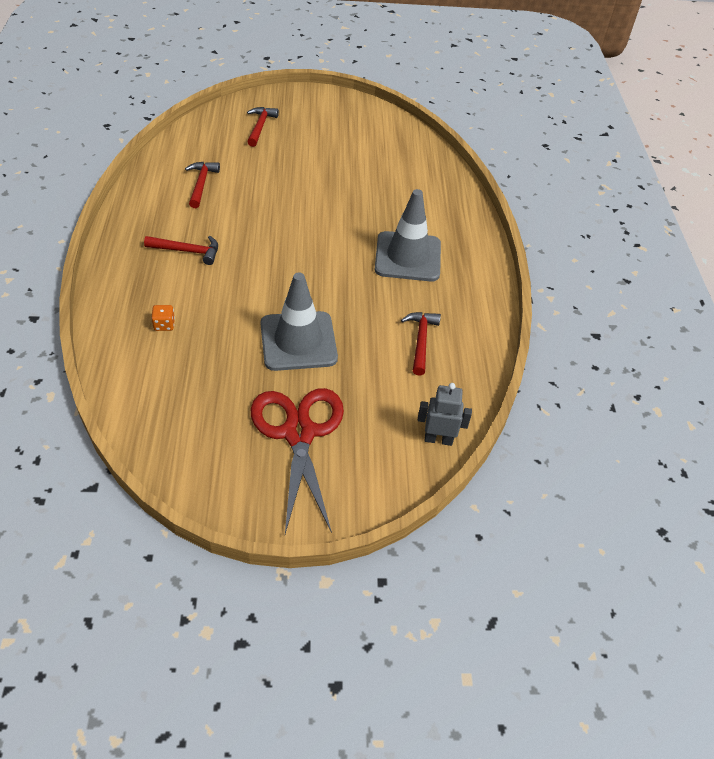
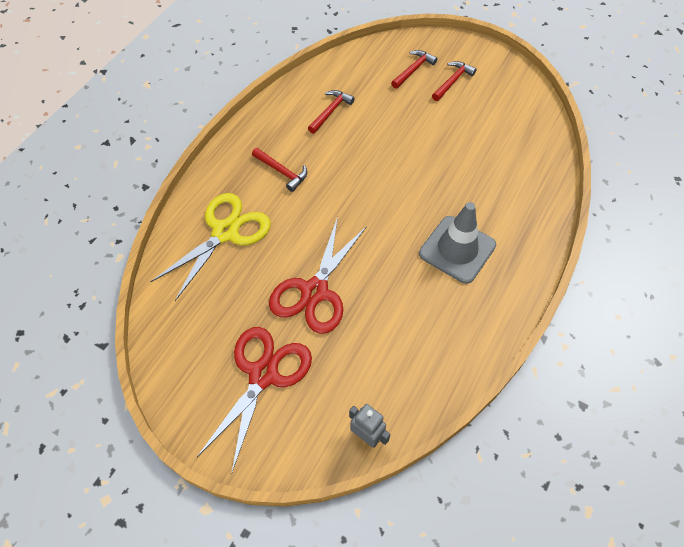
camera: 35 degrees right, 10 degrees up
(164, 325) = (226, 232): orange dice -> yellow scissors
(298, 341) = (314, 291): grey traffic cone -> red scissors
(420, 341) = (413, 337): red hammer -> red hammer (452, 81)

